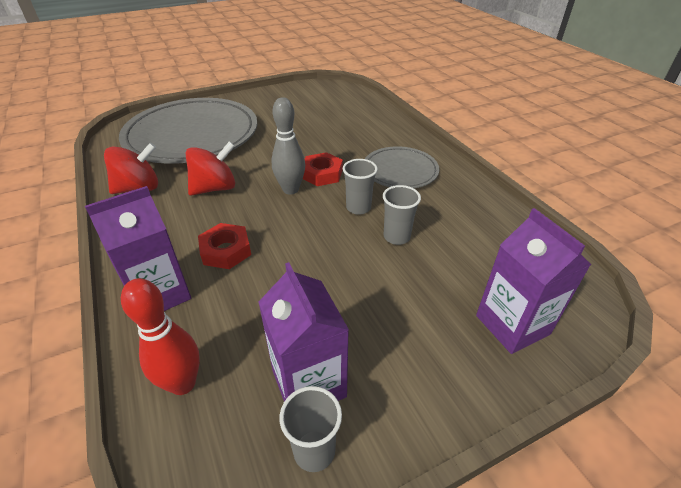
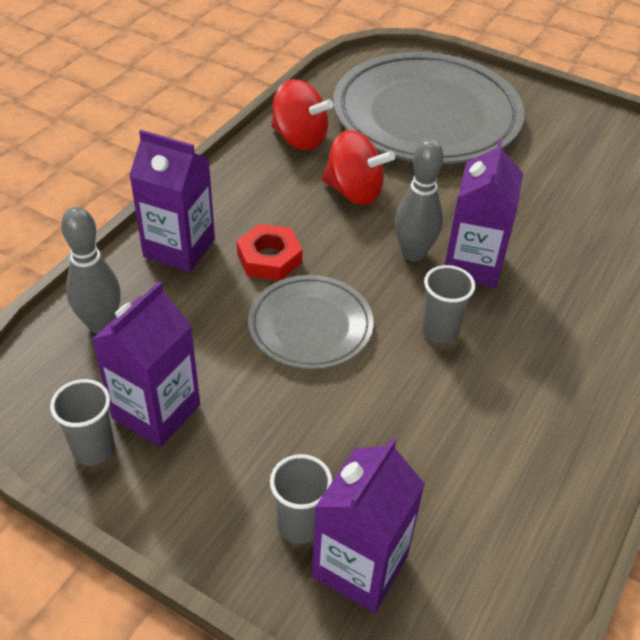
camera: 55 degrees right, 5 degrees up
(183, 383) = (101, 324): red bowling pin -> grey bowling pin
(322, 174) = (472, 265): red nut -> purple carton
(396, 237) = (419, 392): grey cup -> grey cup (299, 525)
(400, 171) = (561, 339): grey plate -> grey plate (310, 326)

